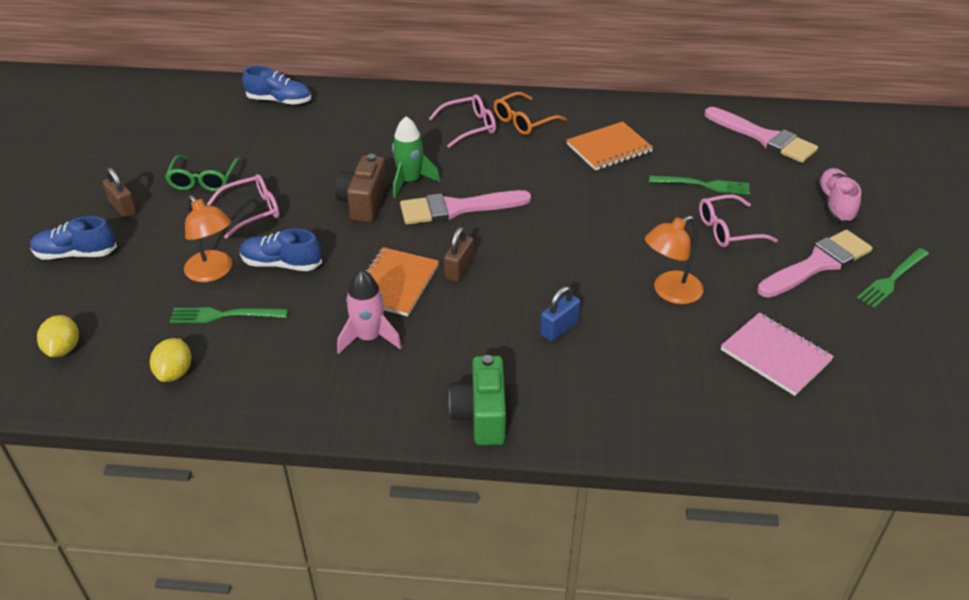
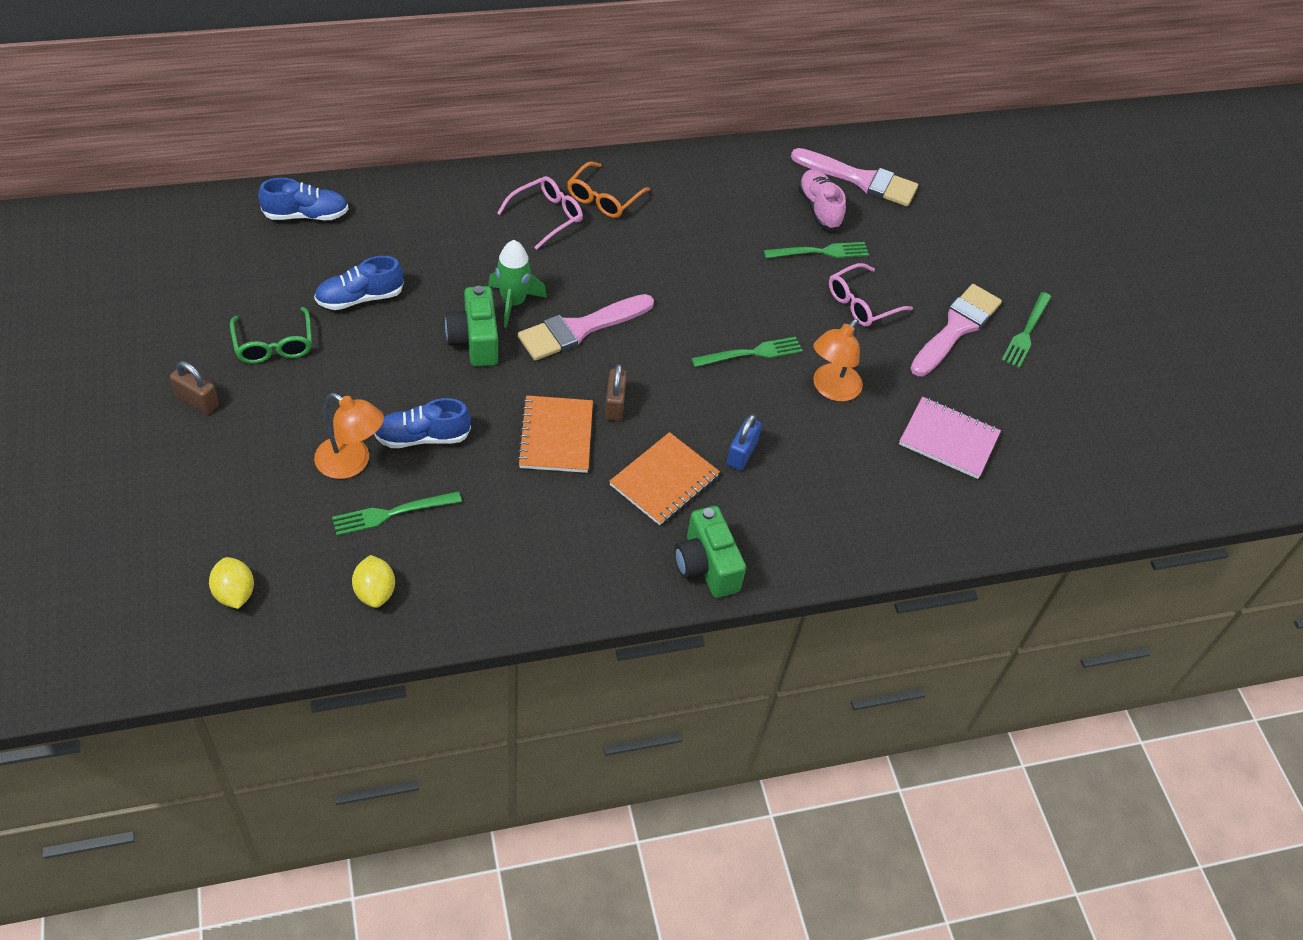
camera: 25 degrees left, 10 degrees up
(76, 254) = (177, 473): blue shoe -> blue shoe (360, 298)
(252, 211) = (354, 376): pink glasses -> none
(363, 203) = (475, 341): brown camera -> green camera
(369, 337) = (558, 506): pink rocket -> none
(605, 251) = (752, 353): none -> green fork
(609, 148) = (708, 220): orange notebook -> orange notebook (664, 480)
(835, 205) = (952, 254): pink shoe -> pink shoe (819, 208)

